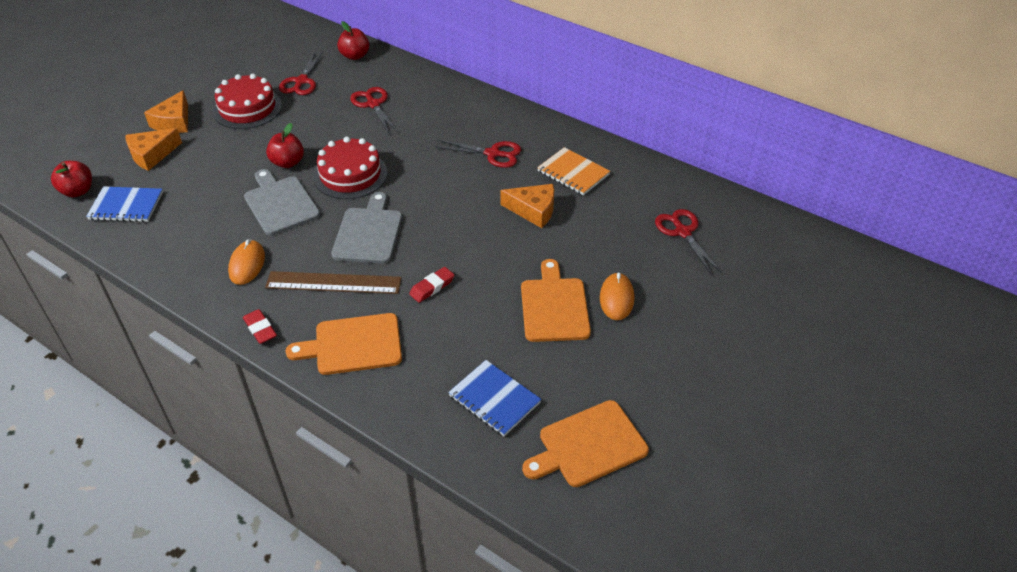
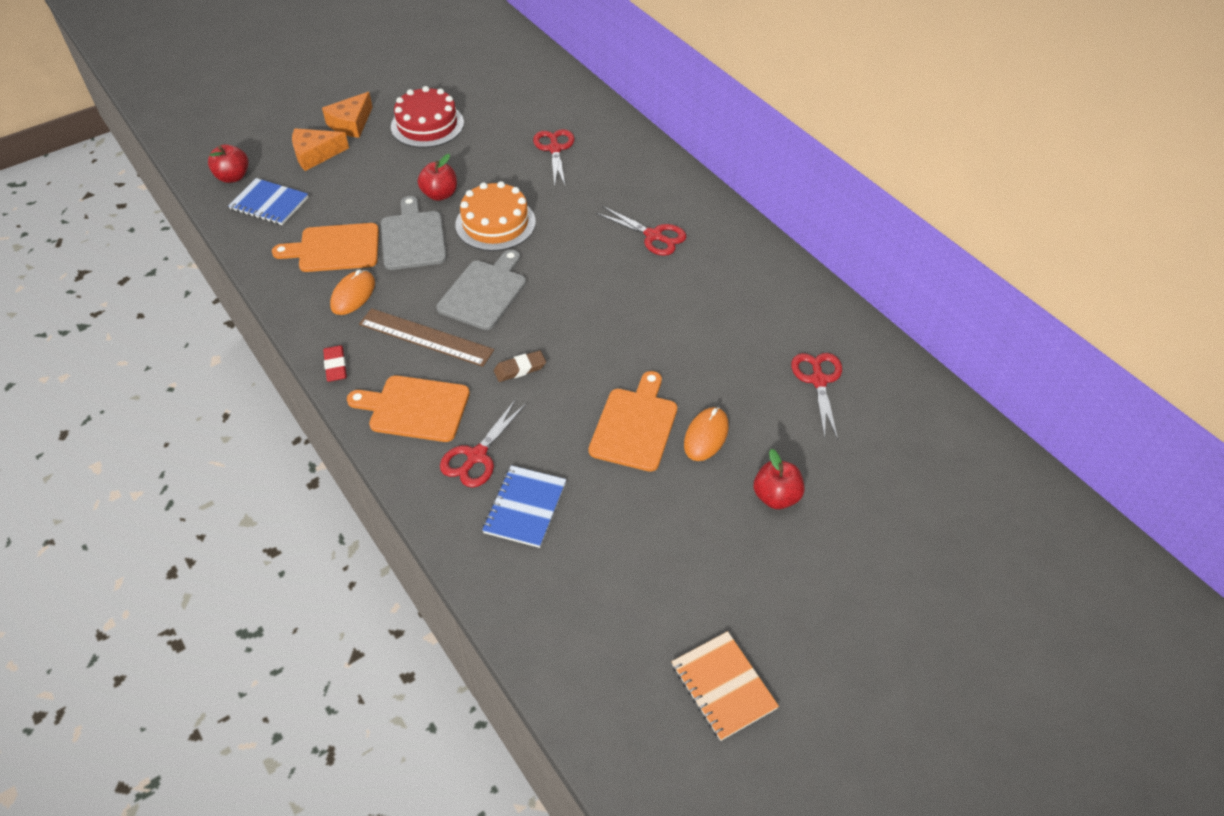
camera: 20 degrees right, 5 degrees up
(301, 81) = (494, 106): red scissors -> red scissors (476, 456)
(350, 175) = (495, 223): red cake -> orange cake
(355, 56) = (561, 88): red apple -> red apple (776, 496)
(432, 287) = (520, 369): red eraser -> brown eraser
(494, 399) = (525, 507): blue notebook -> blue notebook turned 45 degrees clockwise
(533, 210) = (665, 312): orange cheese -> none
(573, 173) = (730, 280): orange notebook -> orange notebook (723, 686)
(588, 445) = (596, 586): orange cutting board -> orange cutting board (335, 248)

